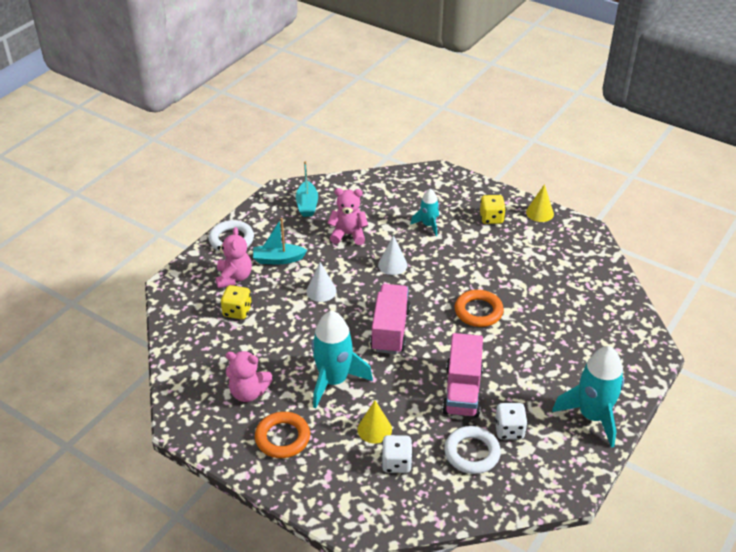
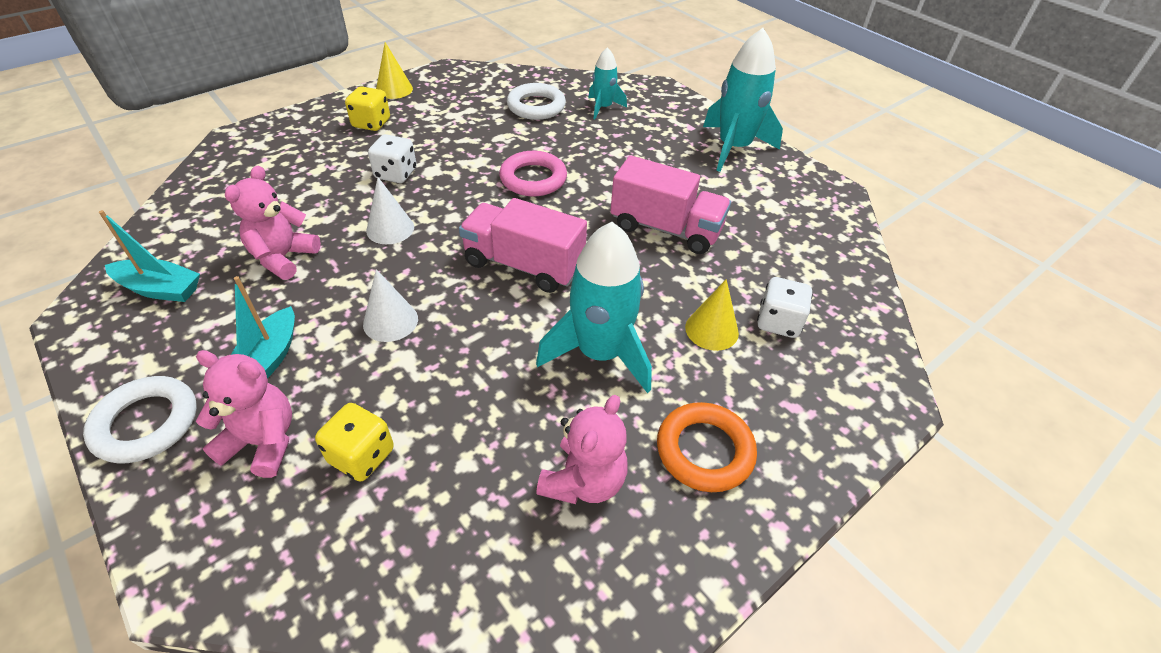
camera: 75 degrees left, 5 degrees up
(428, 225) = (336, 175): turquoise rocket -> turquoise rocket (603, 108)
(472, 453) = (771, 248): white ring -> white ring (536, 106)
(478, 311) = (533, 179): orange ring -> pink ring
(509, 430) = (740, 209): white dice -> white dice (396, 174)

